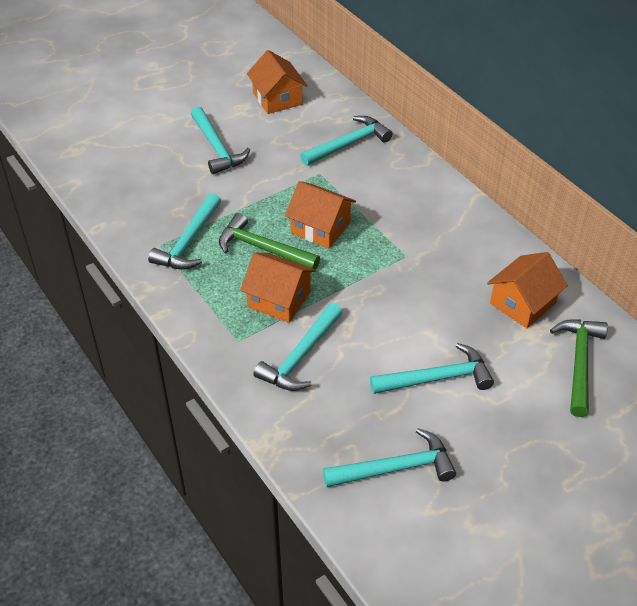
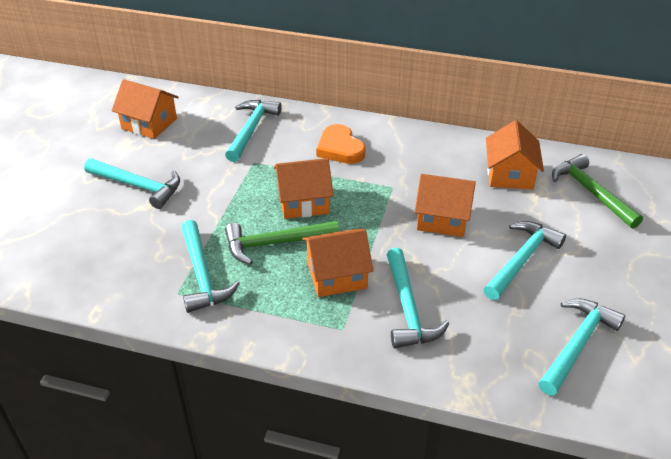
camera: 40 degrees left, 5 degrees down
(401, 199) = (340, 148): none -> orange heart
(414, 305) = (442, 218): none -> orange house

